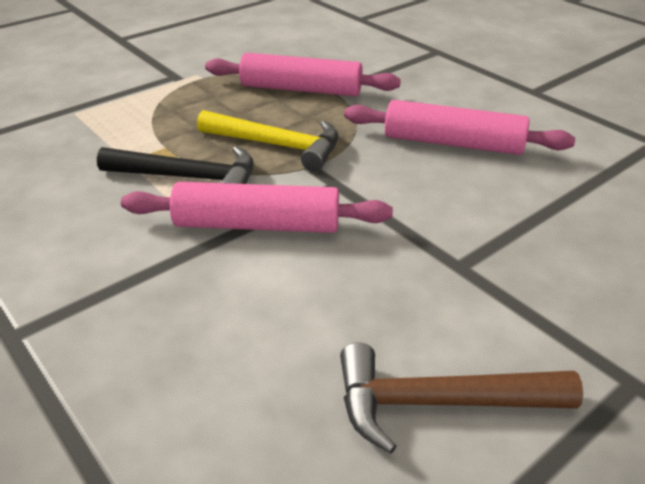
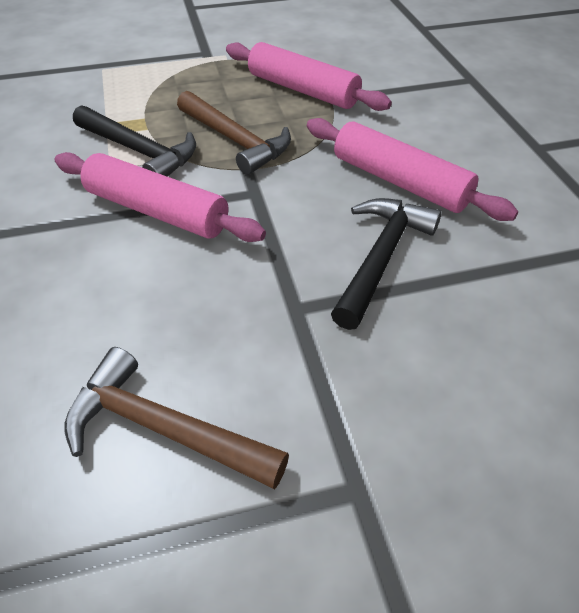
camera: 25 degrees right, 10 degrees up
(277, 145) = (235, 141): yellow hammer -> brown hammer
(492, 205) = (381, 258): none -> black hammer

